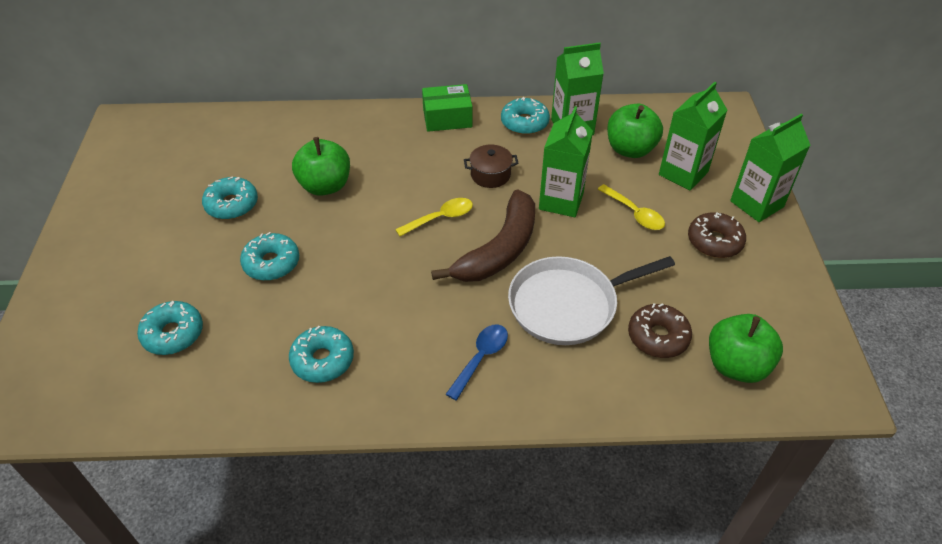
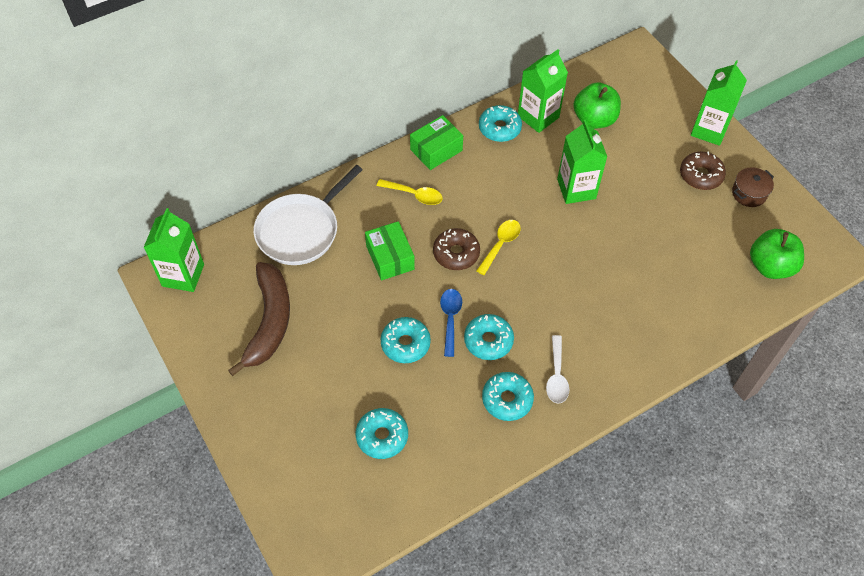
camera: 30 degrees left, 10 degrees up
(232, 205) = (329, 309): turquoise donut -> turquoise donut (488, 341)
(325, 186) = (390, 257): green apple -> green box
(394, 362) = (556, 376): none -> white spoon
(481, 358) = (611, 343): blue spoon -> blue spoon (450, 319)
(490, 175) = (509, 189): brown pot -> brown pot (749, 193)
(500, 249) = (562, 251): brown banana -> brown banana (269, 321)
(568, 305) = (639, 273): white pan -> white pan (301, 230)
(634, 213) = (634, 176): yellow spoon -> yellow spoon (414, 195)
(658, 337) = (711, 269): brown donut -> brown donut (456, 253)
(683, 173) = (644, 125): green carton -> green carton (183, 275)

